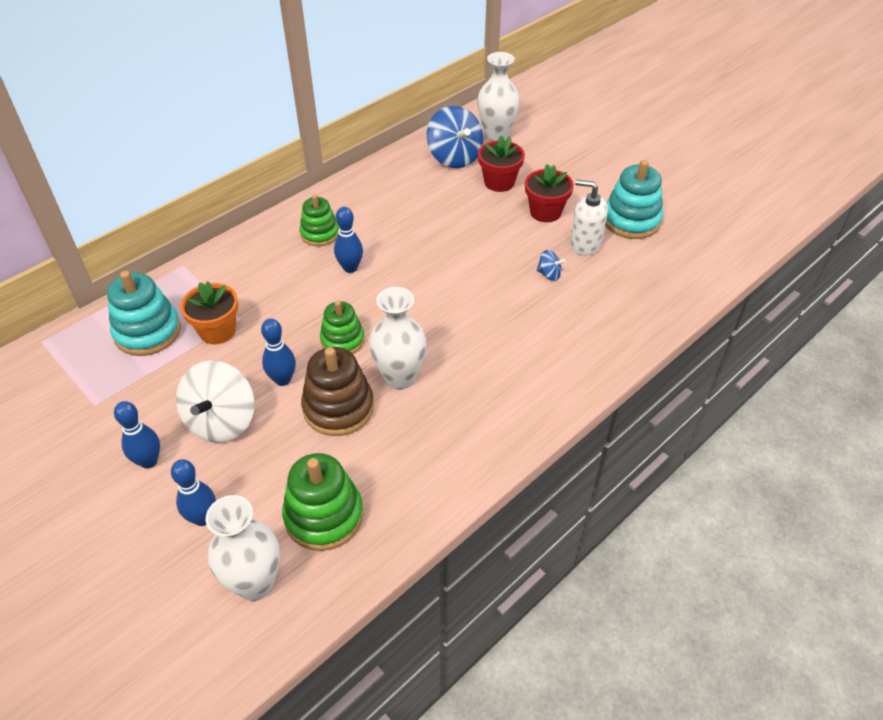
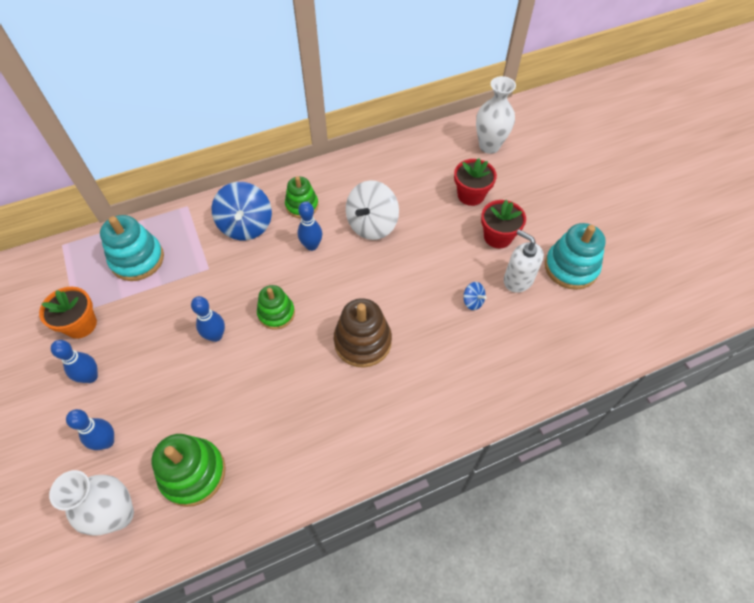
camera: 20 degrees right, 10 degrees up
(217, 331) = (187, 274): orange flower pot -> orange flower pot (80, 324)
(222, 421) = (156, 359): white spinning top -> white spinning top (372, 225)
(338, 408) = (246, 376): brown stacking toy -> brown stacking toy (362, 342)
(399, 378) = (305, 364): white vase -> none
(454, 157) = (443, 159): blue spinning top -> blue spinning top (246, 225)

